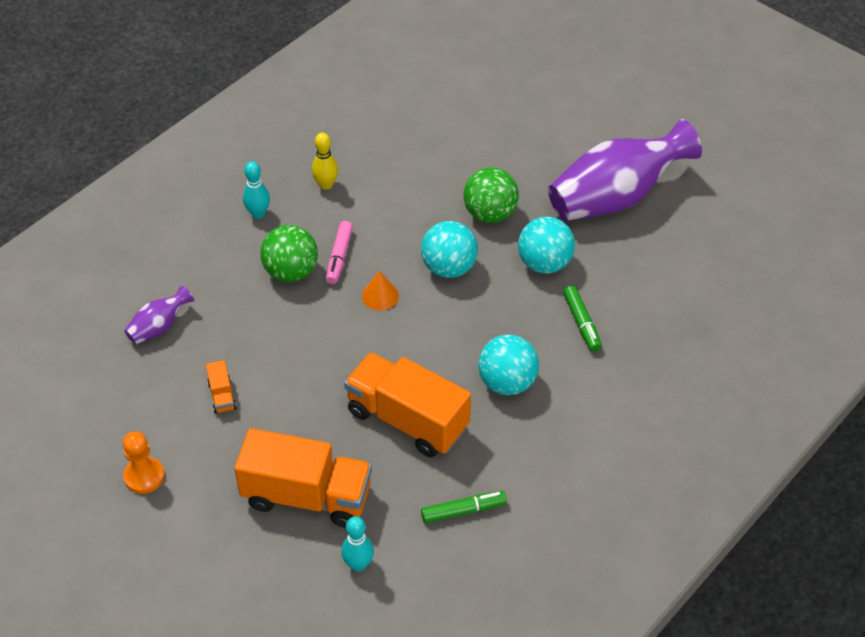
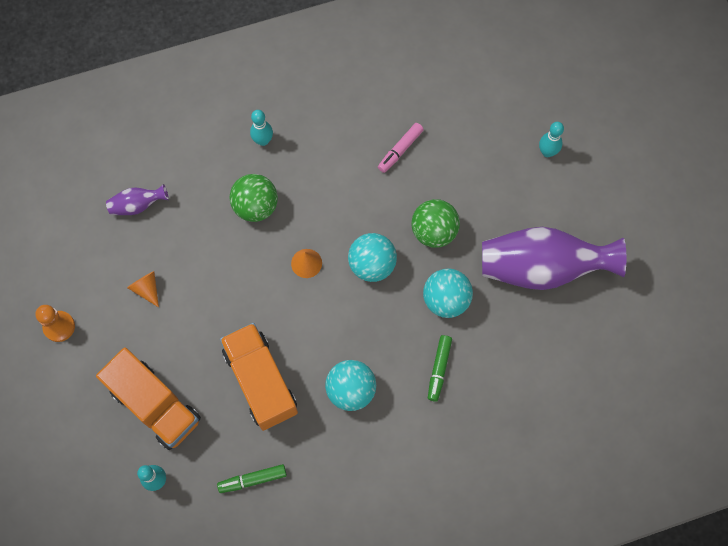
camera: 30 degrees right, 20 degrees up
(222, 396) = (147, 289): orange truck -> orange cone
(326, 185) = (327, 140): yellow bowling pin -> none
(339, 257) = (298, 212): pink marker -> pink marker (400, 150)
(463, 511) = (253, 479): green marker -> green marker turned 150 degrees clockwise
(550, 105) = (547, 152): none -> turquoise bowling pin

